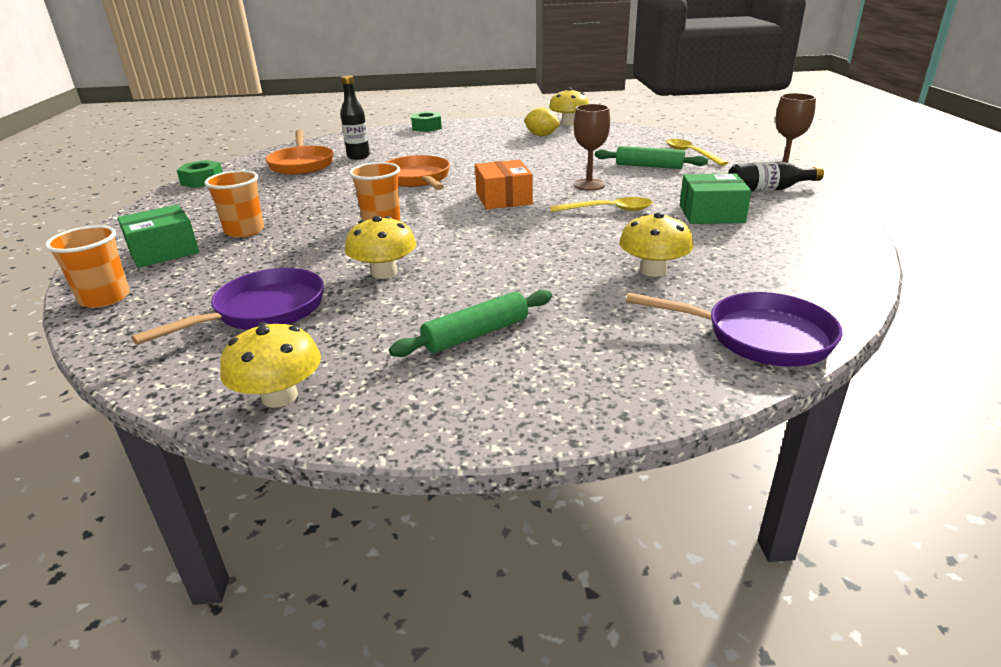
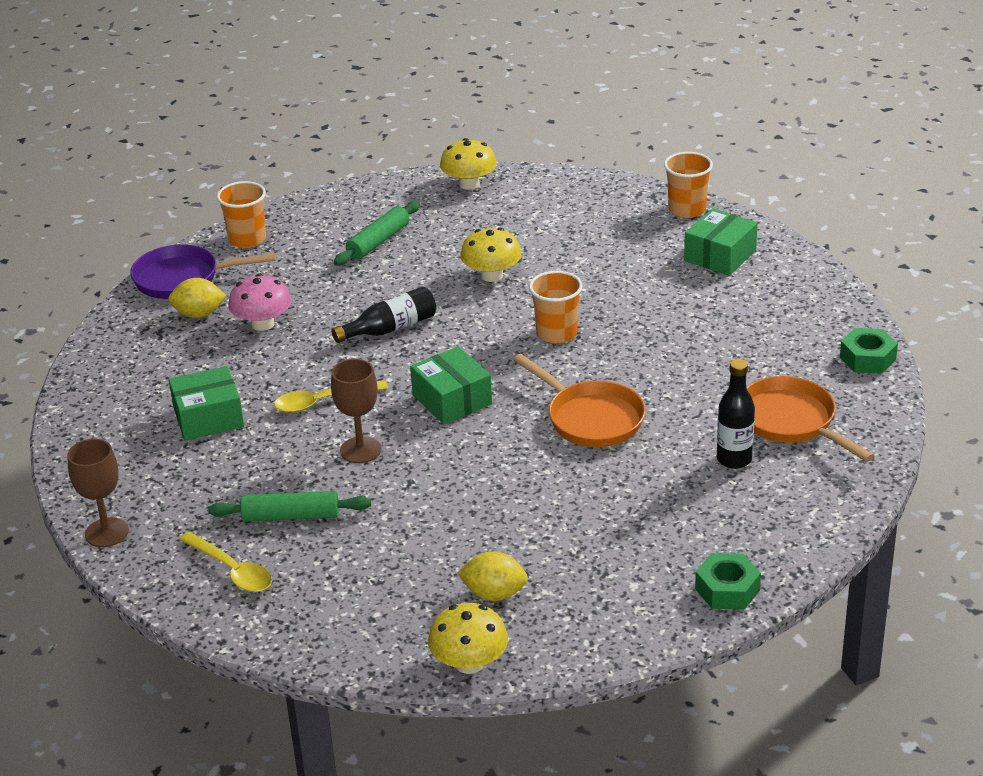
camera: 160 degrees right, 5 degrees up
(244, 231) = (682, 293): orange cup -> orange cup (247, 239)
(263, 311) = (548, 226): purple pan -> none
(503, 198) = (452, 400): orange box -> green box
(653, 270) = (262, 324): yellow mushroom -> pink mushroom
(730, 291) = (199, 314): none -> yellow lemon
(768, 190) = (136, 483): black bottle -> black bottle (390, 328)

